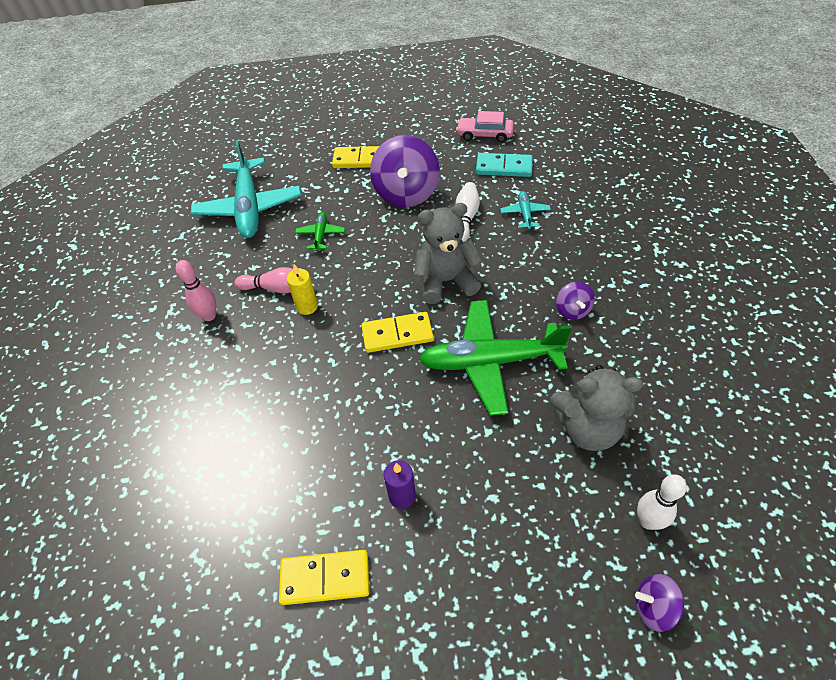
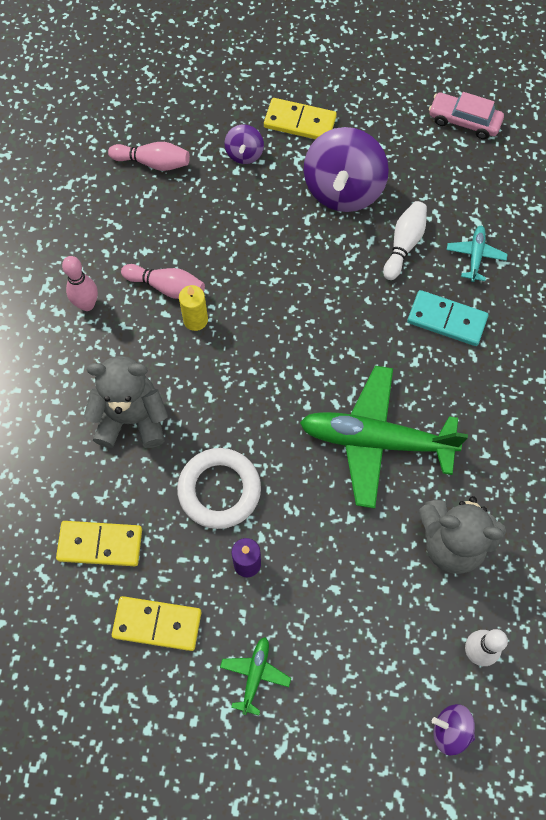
camera: 10 degrees right, 15 degrees up
(249, 207) = (153, 163): turquoise plane -> pink bowling pin
(321, 235) = (229, 225): green plane -> green plane (255, 674)
(359, 436) = (219, 490): none -> white ring
(397, 334) = (286, 381): yellow domino -> yellow domino (100, 544)
(446, 281) = (356, 327): grey teddy bear -> grey teddy bear (132, 419)
(504, 167) = (472, 180): turquoise domino -> turquoise domino (446, 320)
(572, 310) = (485, 401): purple spinning top -> purple spinning top (244, 154)

